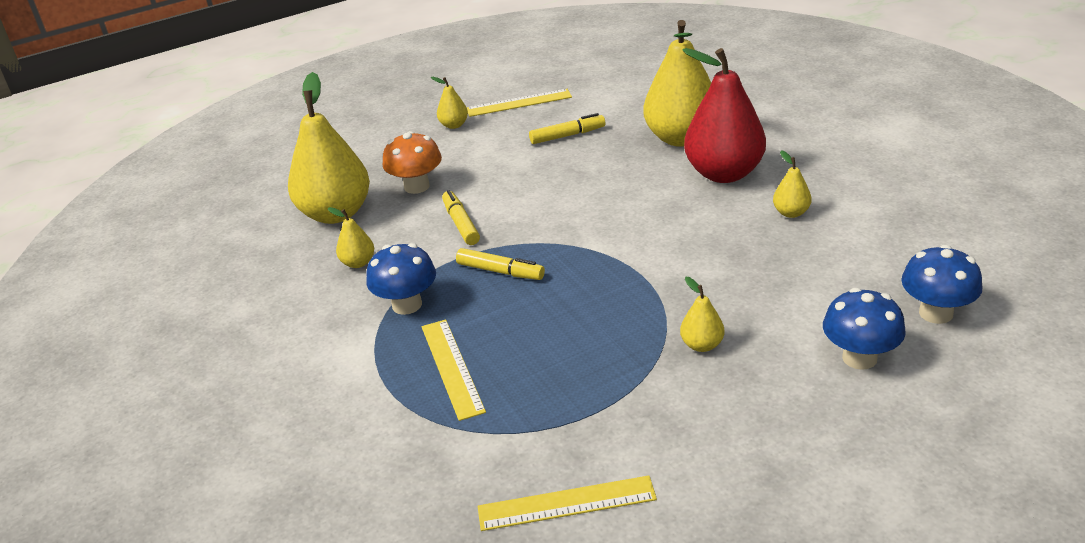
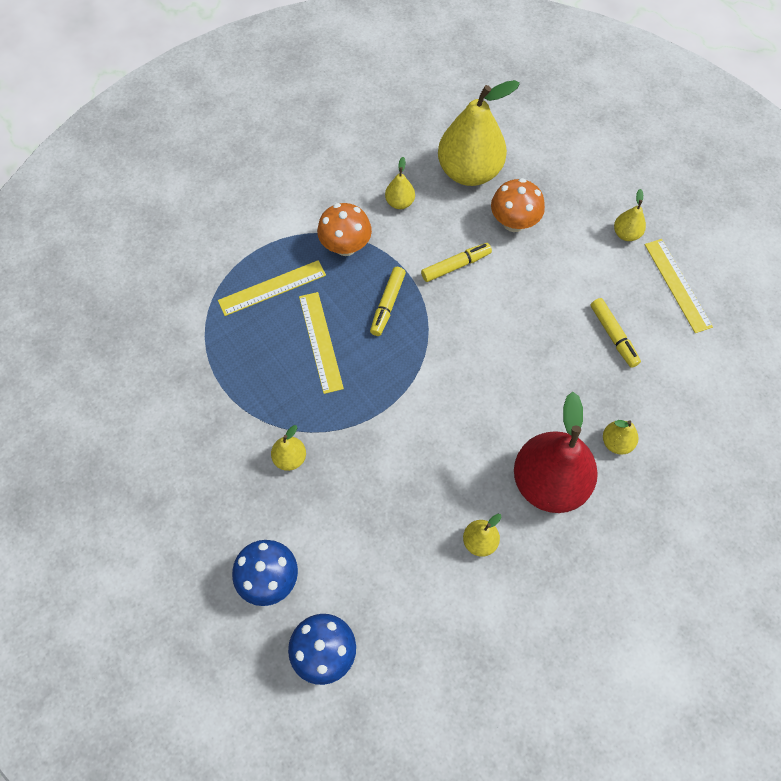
camera: 80 degrees right, 30 degrees up
(407, 305) = (345, 246): blue mushroom -> orange mushroom
(566, 503) = (138, 374): yellow ruler -> yellow ruler (320, 341)
(681, 138) = (616, 442): yellow pear -> yellow pear, size x0.44

